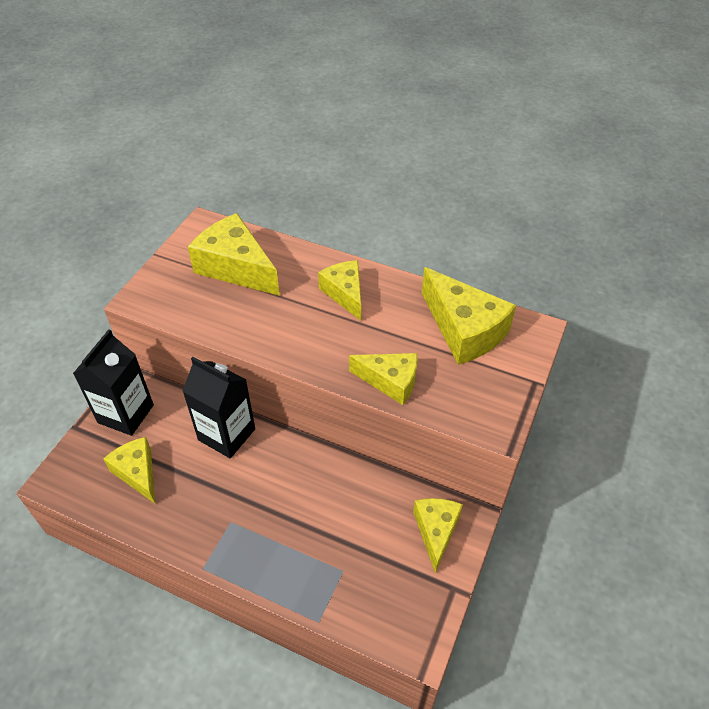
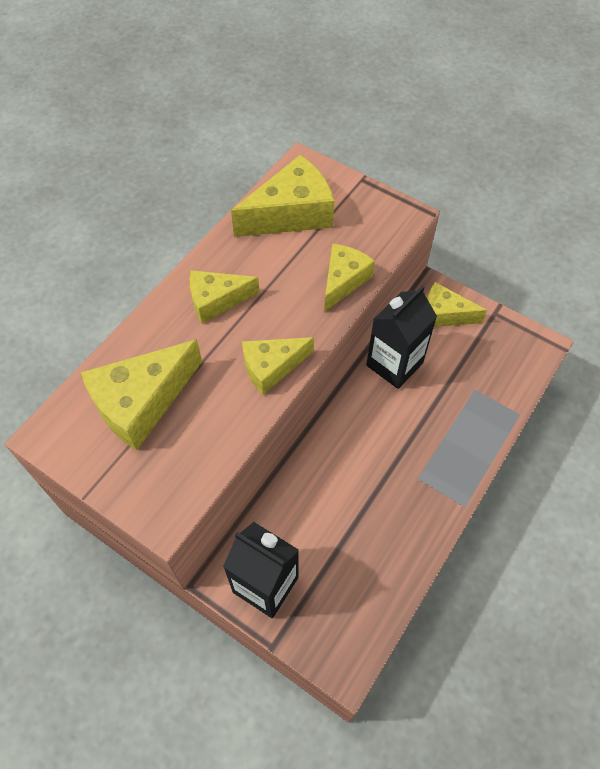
camera: 80 degrees left, 10 degrees up
(137, 473) = (349, 569): yellow cheese -> yellow cheese (271, 367)
(226, 434) = (314, 475): black carton -> black carton (394, 364)

